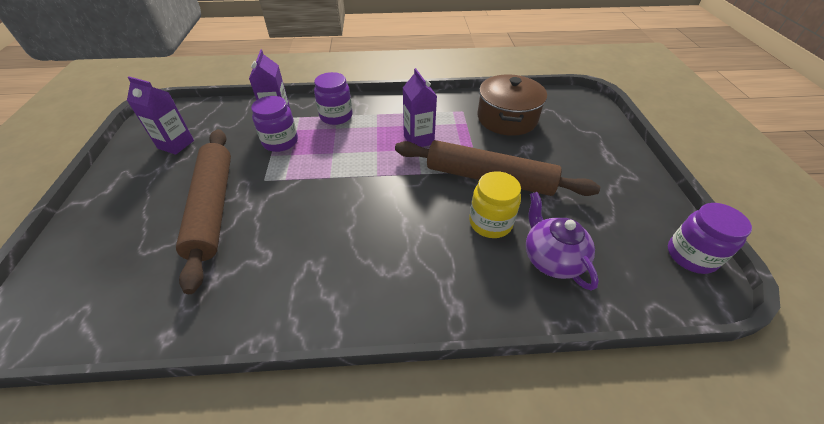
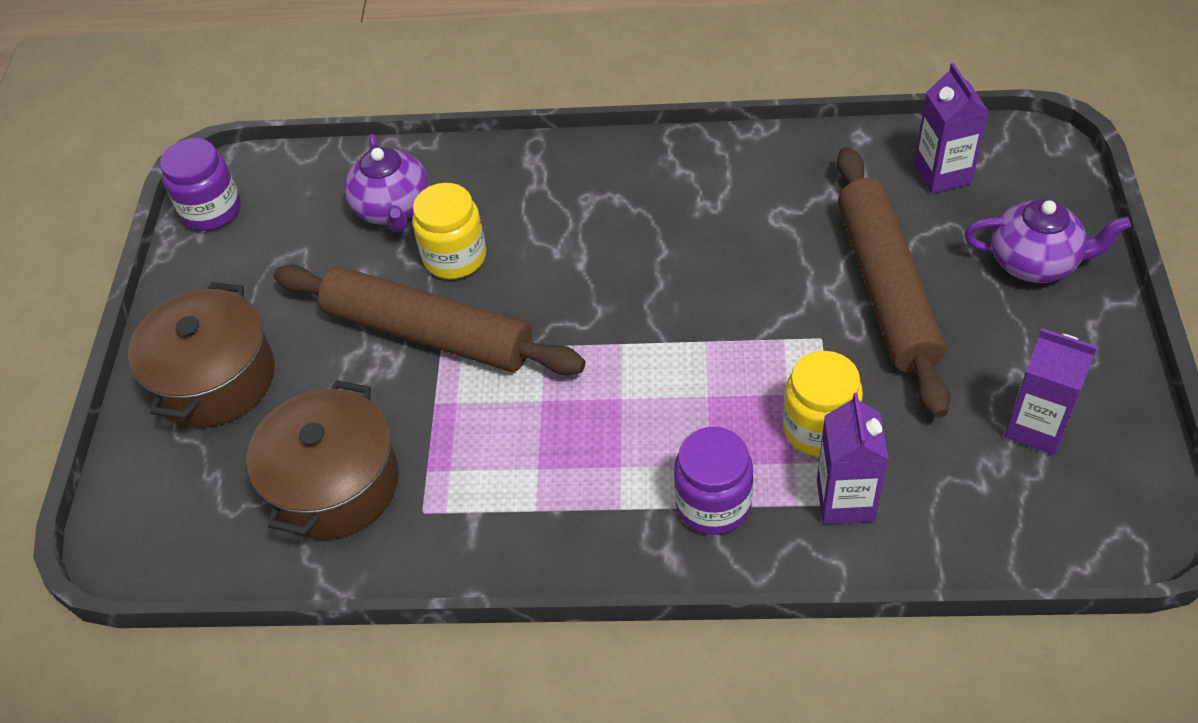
camera: 170 degrees left, 5 degrees up
(108, 225) = (1035, 262): none -> purple teapot
(280, 142) = (819, 428): purple jar -> yellow jar
(418, 139) = (536, 426): purple carton -> purple carton (942, 174)
(596, 155) = (214, 378): none -> brown pot

